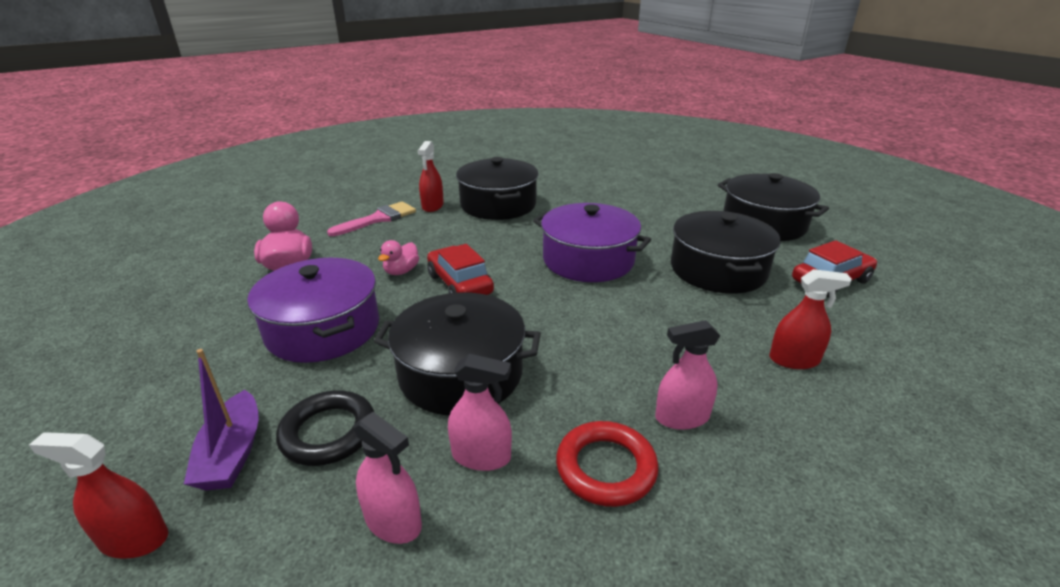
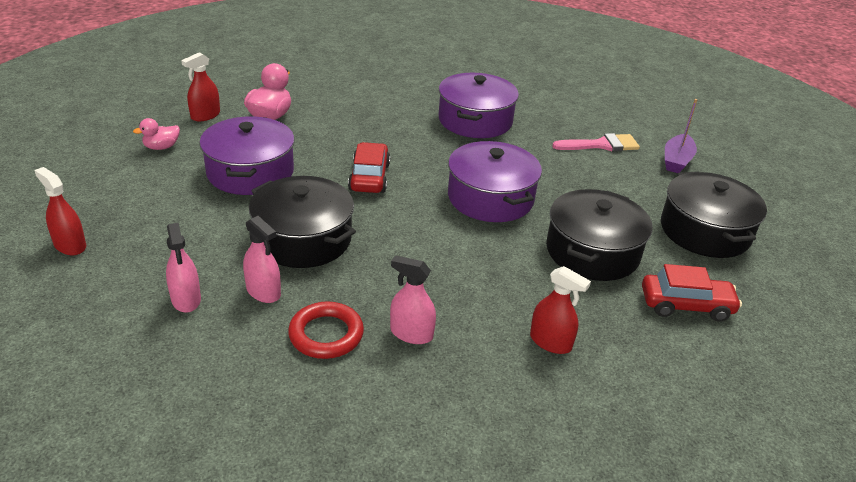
camera: 30 degrees right, 5 degrees up
(232, 453) = (141, 225): purple boat -> purple boat (676, 161)
(328, 432) = (196, 238): black ring -> none
(378, 219) = (366, 99): pink brush -> pink brush (601, 145)
(401, 271) = (339, 150): pink duck -> pink duck (161, 147)
(432, 206) = (420, 102): red spray bottle -> red spray bottle (205, 115)
(498, 205) = (475, 120): black pot -> purple pot

